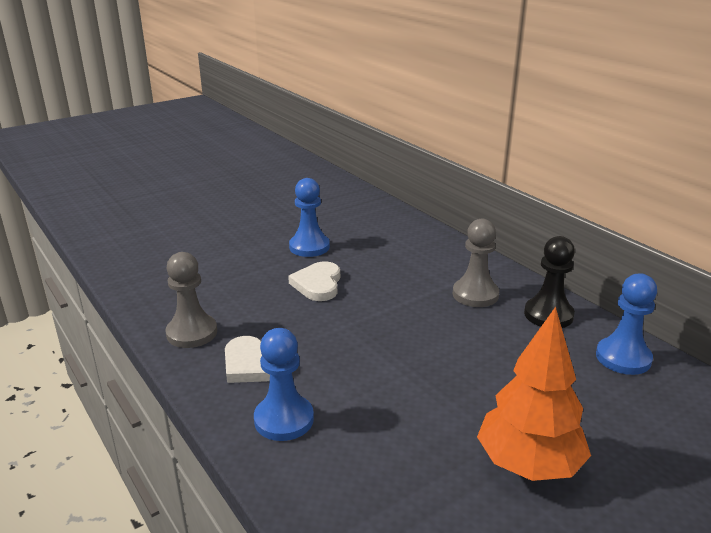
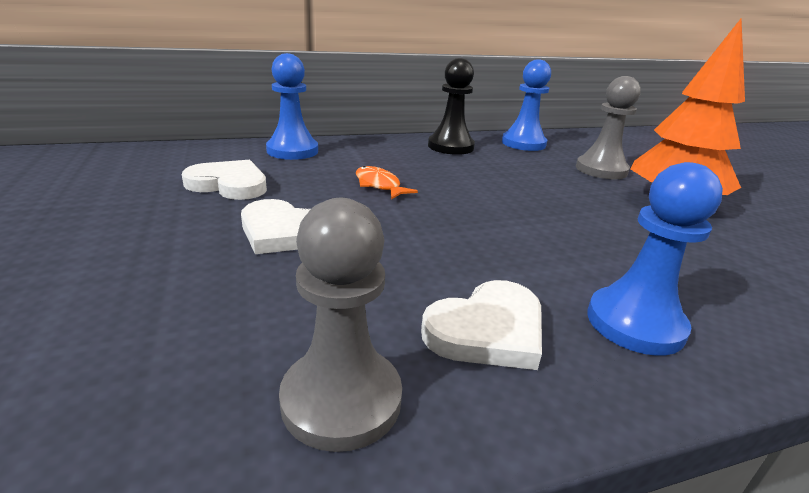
camera: 75 degrees left, 0 degrees up
(309, 247) = (159, 217): blue pawn -> blue pawn (292, 151)
(365, 250) = (229, 184): none -> white heart
(414, 298) = (379, 185): none -> orange fish
(475, 294) = (395, 160): grey pawn -> grey pawn (601, 170)

